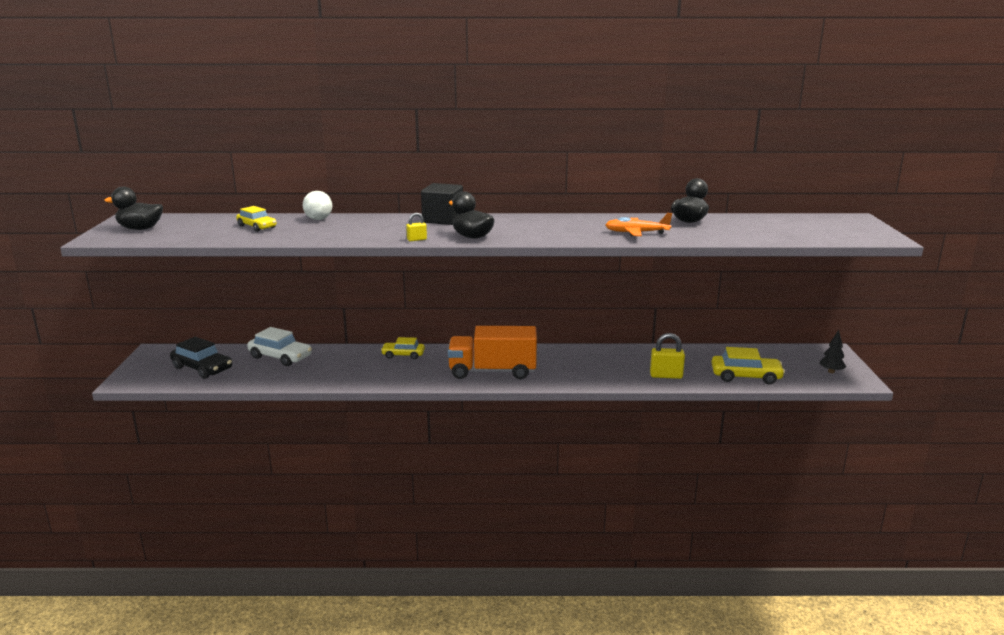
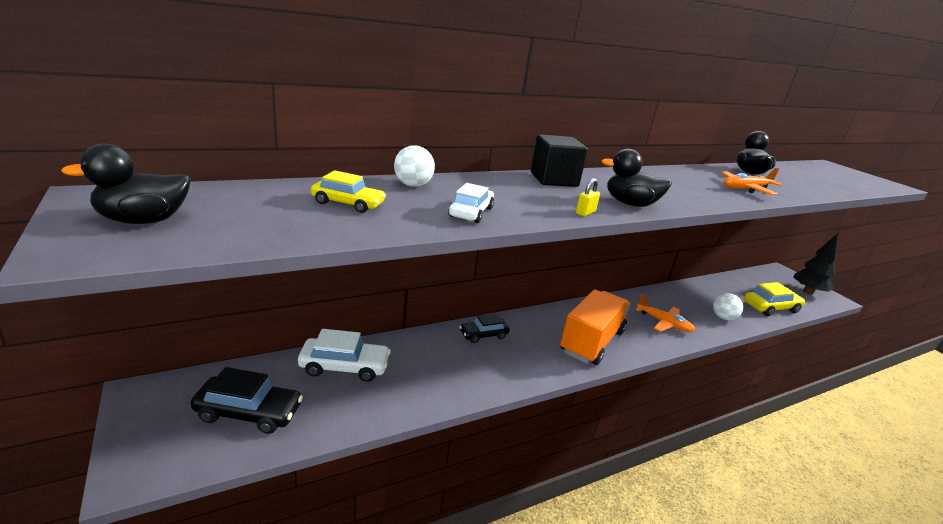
camera: 30 degrees left, 5 degrees up
(328, 235) = (471, 212): none -> white car
(403, 355) = (483, 335): yellow car -> black car
(492, 371) = (591, 341): orange truck -> orange truck turned 150 degrees clockwise
(588, 370) = (664, 323): none -> orange plane
(666, 376) = (723, 317): yellow padlock -> white ball
(831, 372) = (808, 292): black tree -> black tree, size x1.74

